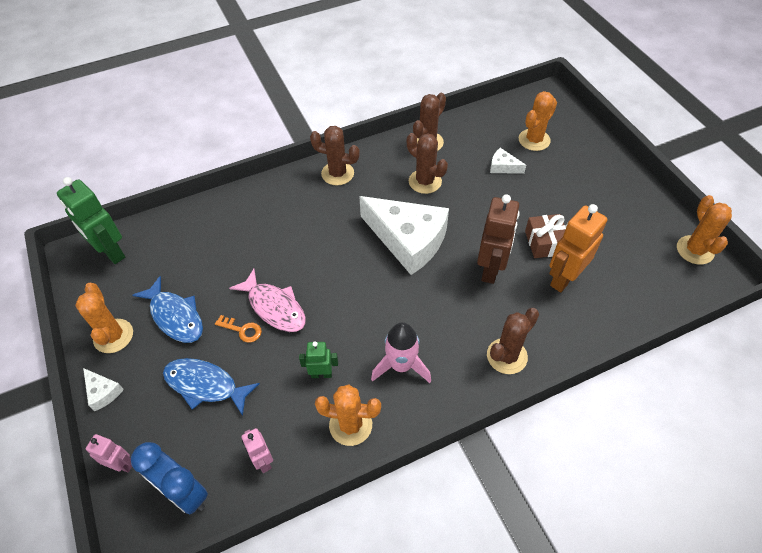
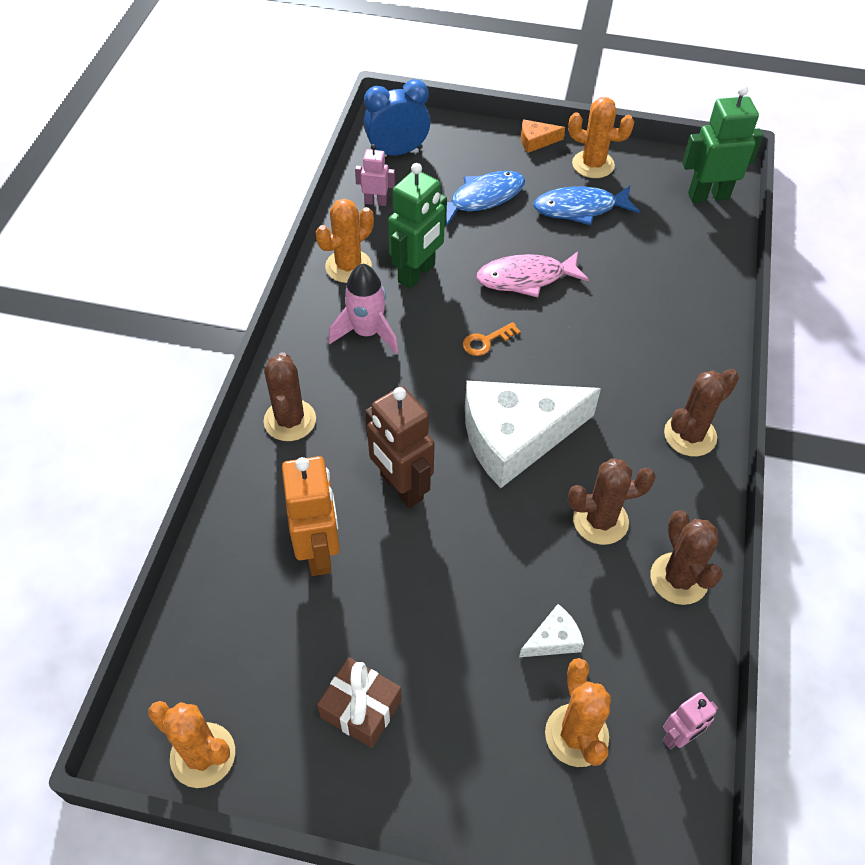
camera: 125 degrees right, 0 degrees up
(103, 392) = (536, 141): white cheese -> orange cheese
(121, 464) = (456, 130): pink robot -> pink robot (678, 737)
(242, 330) = (520, 245): orange key -> orange key (486, 341)
(321, 374) = (417, 274): green robot -> green robot, size x1.83
(544, 242) = (384, 577): brown gift -> brown gift (361, 708)

